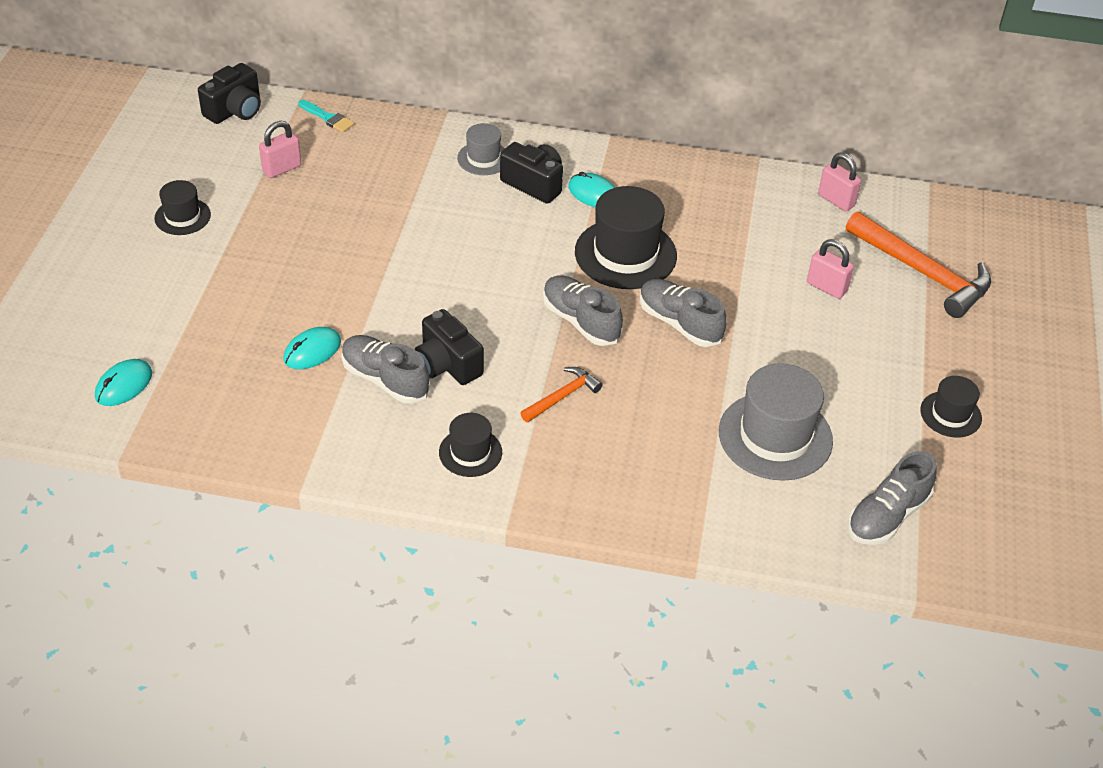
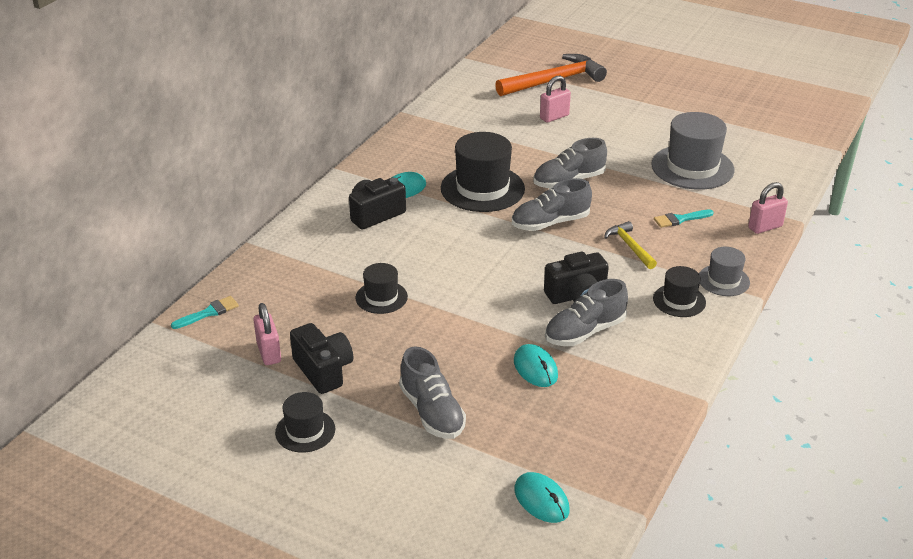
camera: 70 degrees left, 10 degrees down
(235, 110) = (153, 373): black camera -> black camera (323, 370)
(483, 158) = (326, 234): grey hat -> grey hat (723, 280)
(562, 396) = (630, 246): orange hammer -> yellow hammer
(643, 436) = (680, 219): none -> turquoise brush
(836, 200) = (466, 93): pink padlock -> pink padlock (765, 227)
(887, 516) = (771, 144): grey shoe -> grey shoe (432, 412)
(950, 414) = (687, 102): black hat -> black hat (381, 297)

